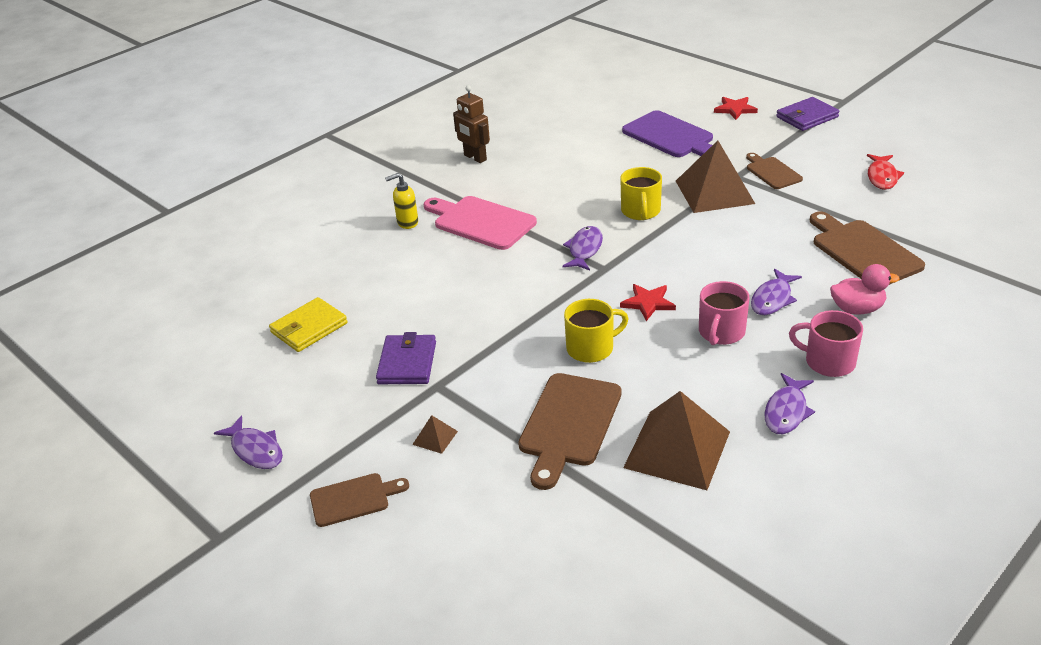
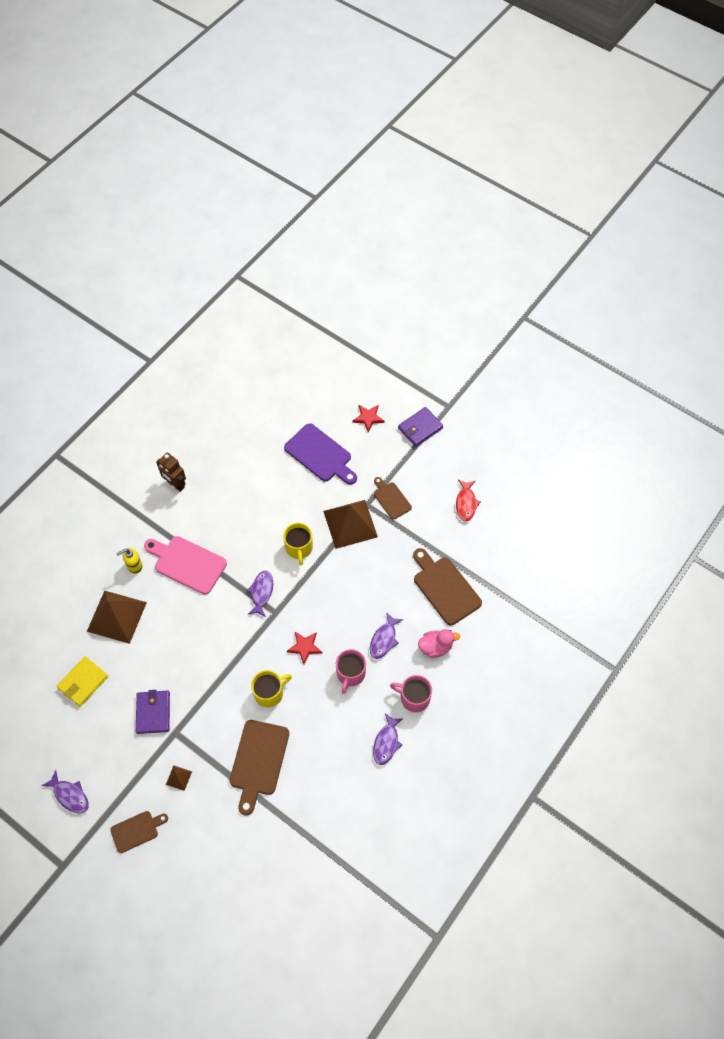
camera: 10 degrees left, 25 degrees up
(677, 449) = (322, 778): brown pyramid -> brown pyramid (116, 616)

